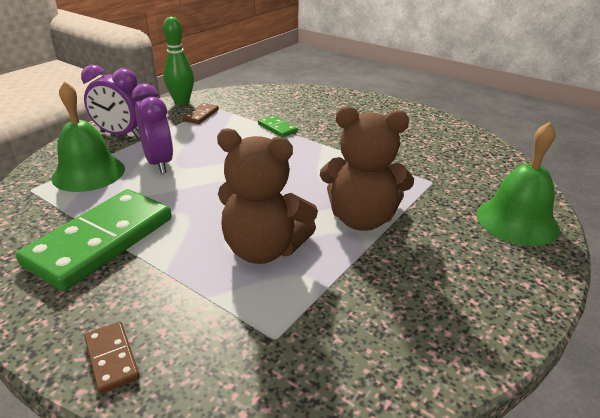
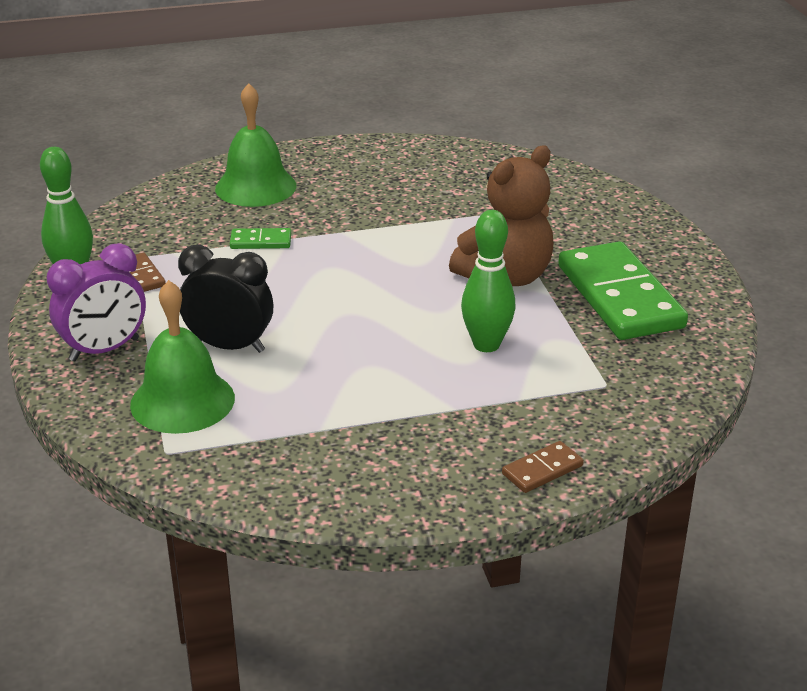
camera: 50 degrees left, 0 degrees up
(101, 241) = (352, 431): green domino -> green domino (619, 297)
(111, 358) = (542, 470): brown domino -> brown domino turned 45 degrees counterclockwise
(159, 163) = (229, 346): purple clock -> black clock
(264, 249) = (486, 345): brown teddy bear -> green bowling pin
(517, 221) = (604, 210): green bell -> green bell (255, 187)

